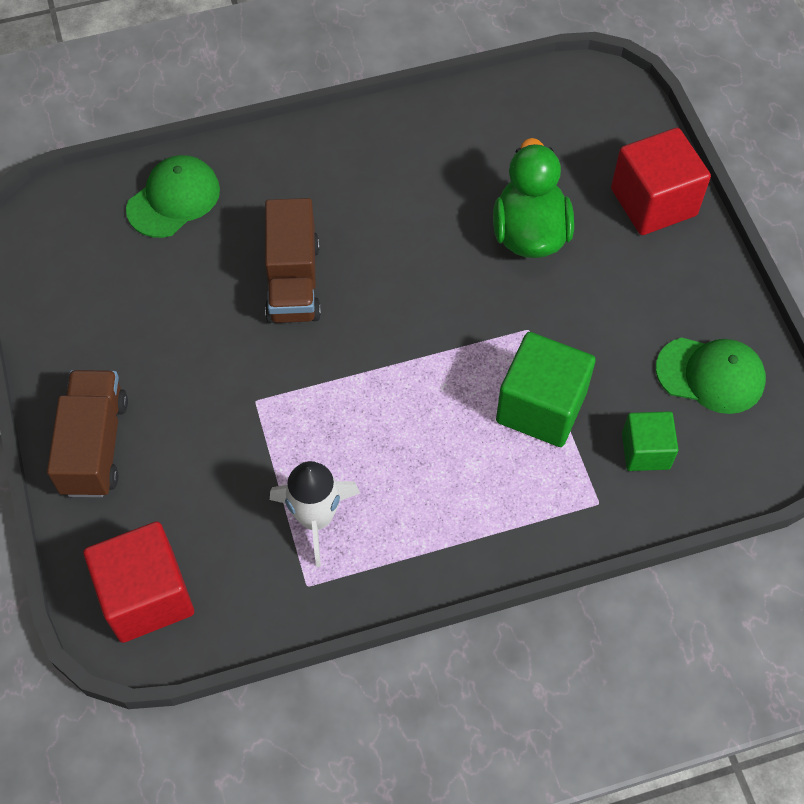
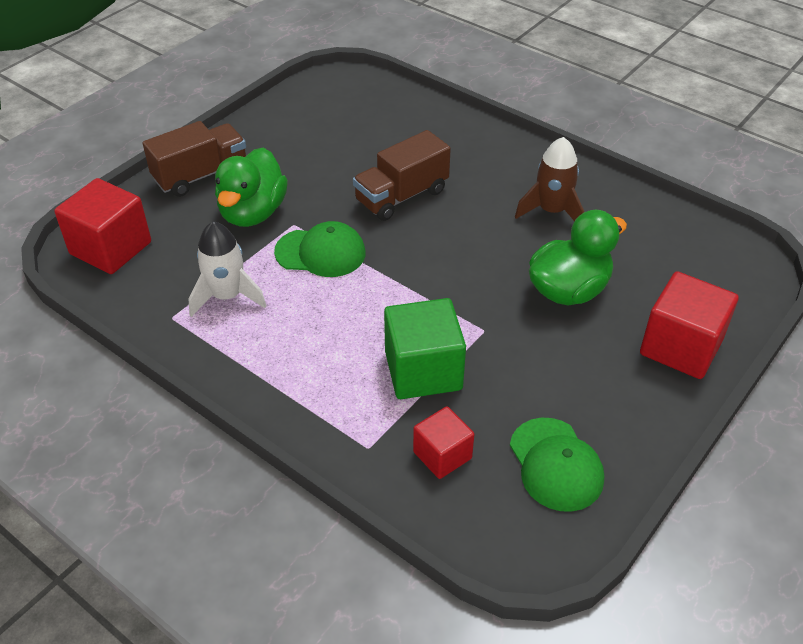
camera: 55 degrees right, 15 degrees down
(174, 199) = (409, 118): green cap -> green cap (320, 253)
(204, 428) = (253, 213): none -> green duck
(419, 176) = (552, 211): none -> brown rocket
(645, 451) = (442, 455): green cube -> red cube

